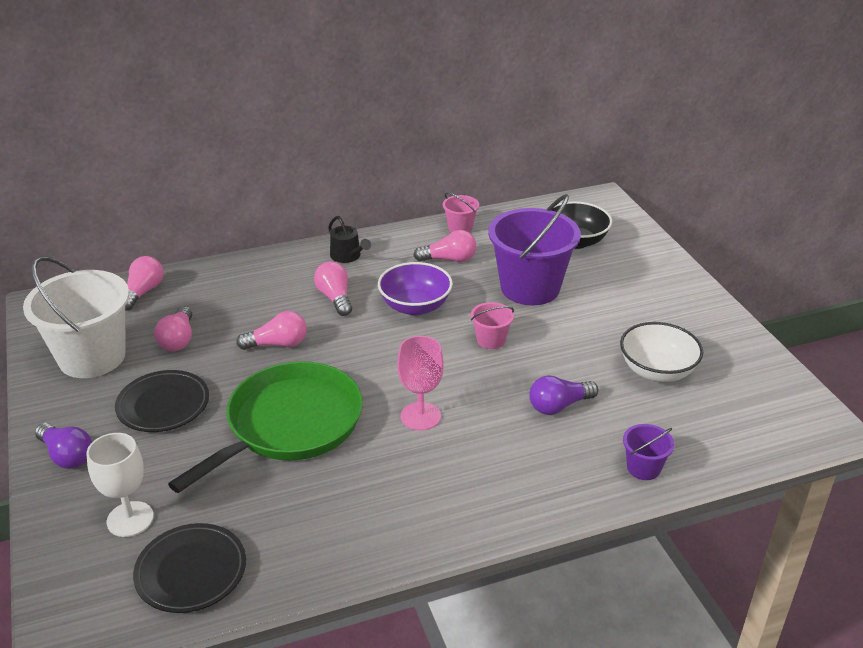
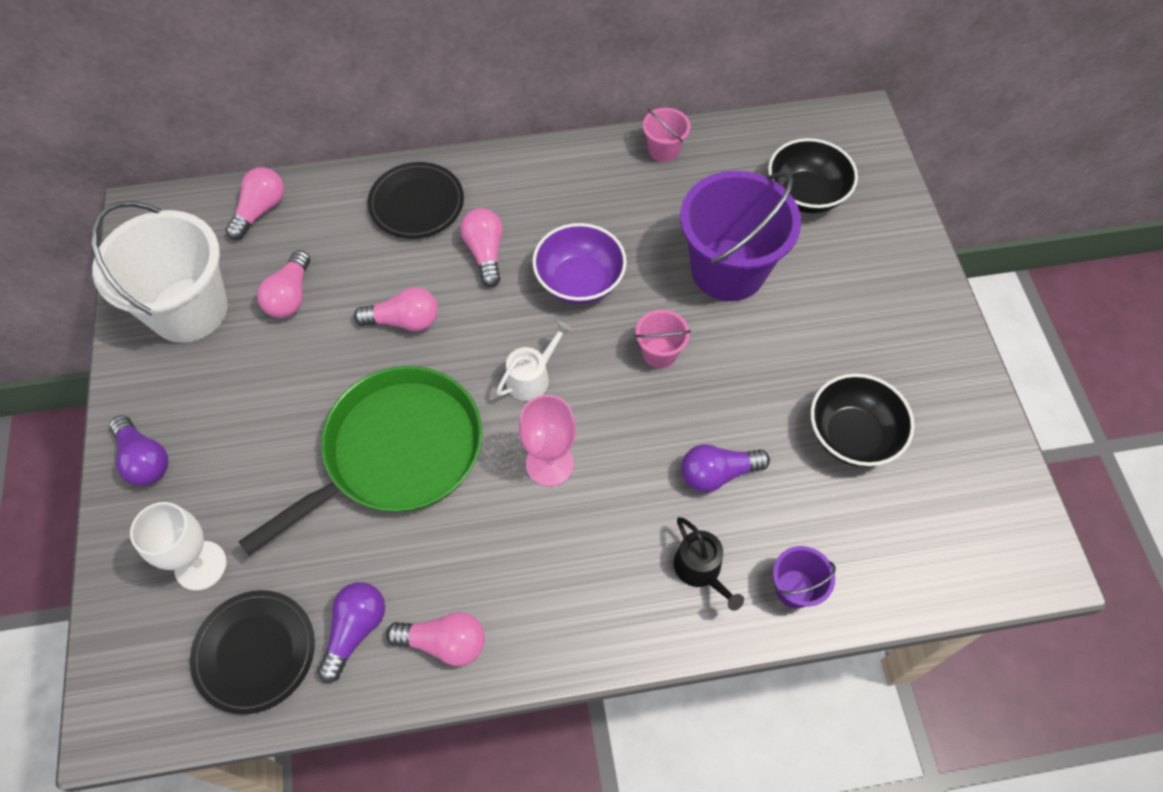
camera: 10 degrees right, 25 degrees up
(163, 405) = (259, 399): black plate -> black plate (417, 204)
(279, 544) = (355, 630): none -> purple light bulb
(347, 256) = (513, 182): black watering can -> black watering can (701, 570)
(392, 366) = (532, 377): none -> white watering can
(449, 259) = (637, 205): pink light bulb -> pink light bulb (444, 643)
(657, 371) = (852, 435): white bowl -> black bowl

